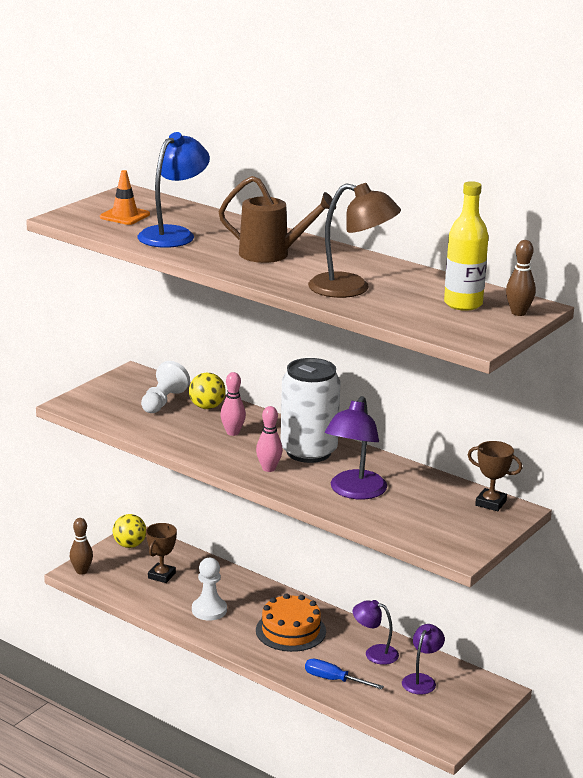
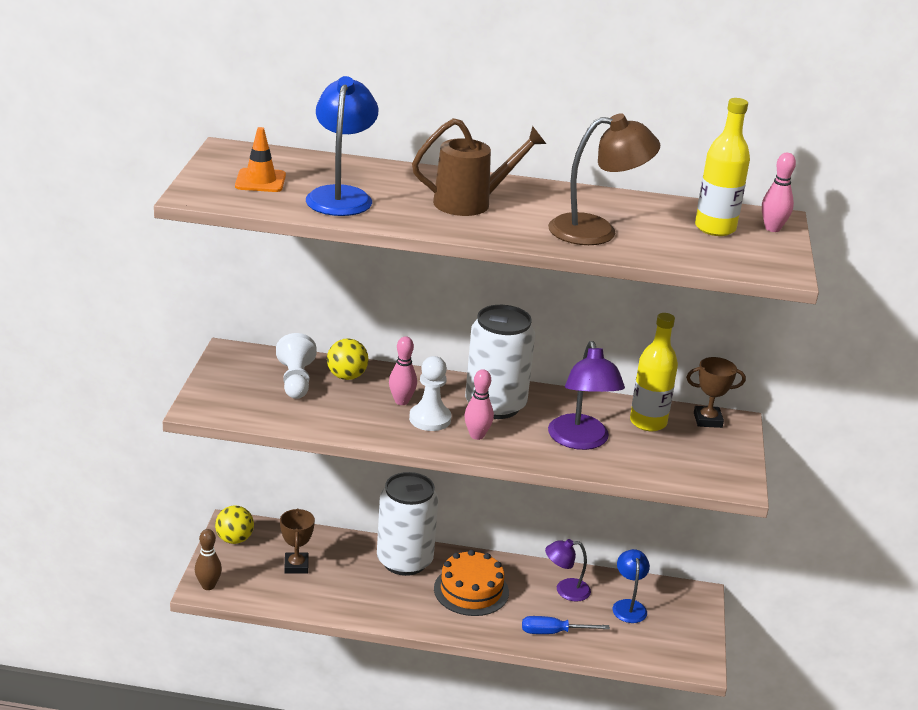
camera: 30 degrees left, 5 degrees up
(209, 610) = (375, 592): white pawn -> white pawn (430, 419)
(253, 595) = (404, 561): none -> white can
(421, 680) = (628, 606): purple lamp -> blue lamp
(431, 492) = (648, 422): none -> yellow bottle
(518, 313) = (772, 228): brown bowling pin -> pink bowling pin

